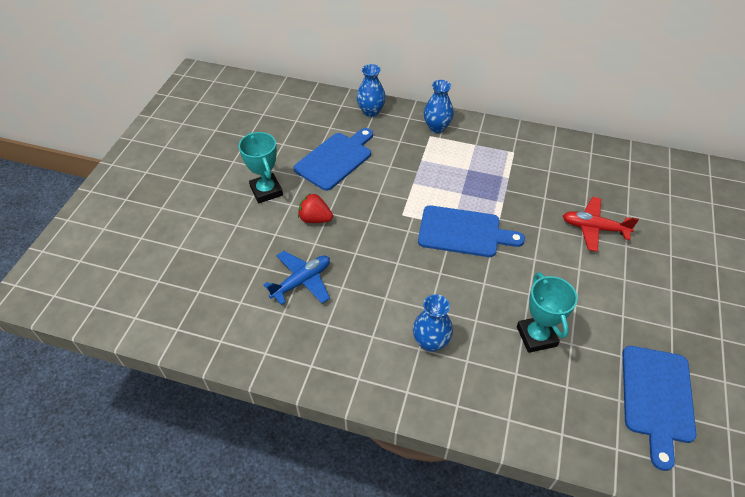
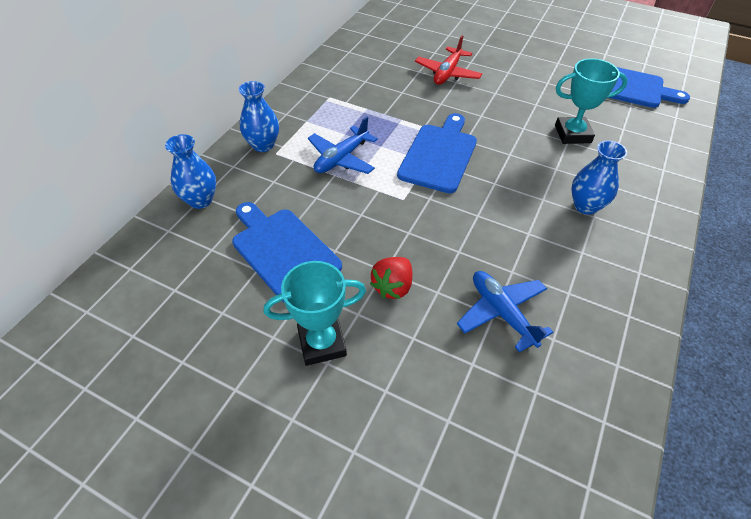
camera: 80 degrees left, 0 degrees up
(437, 172) = (341, 158): none -> blue plane

